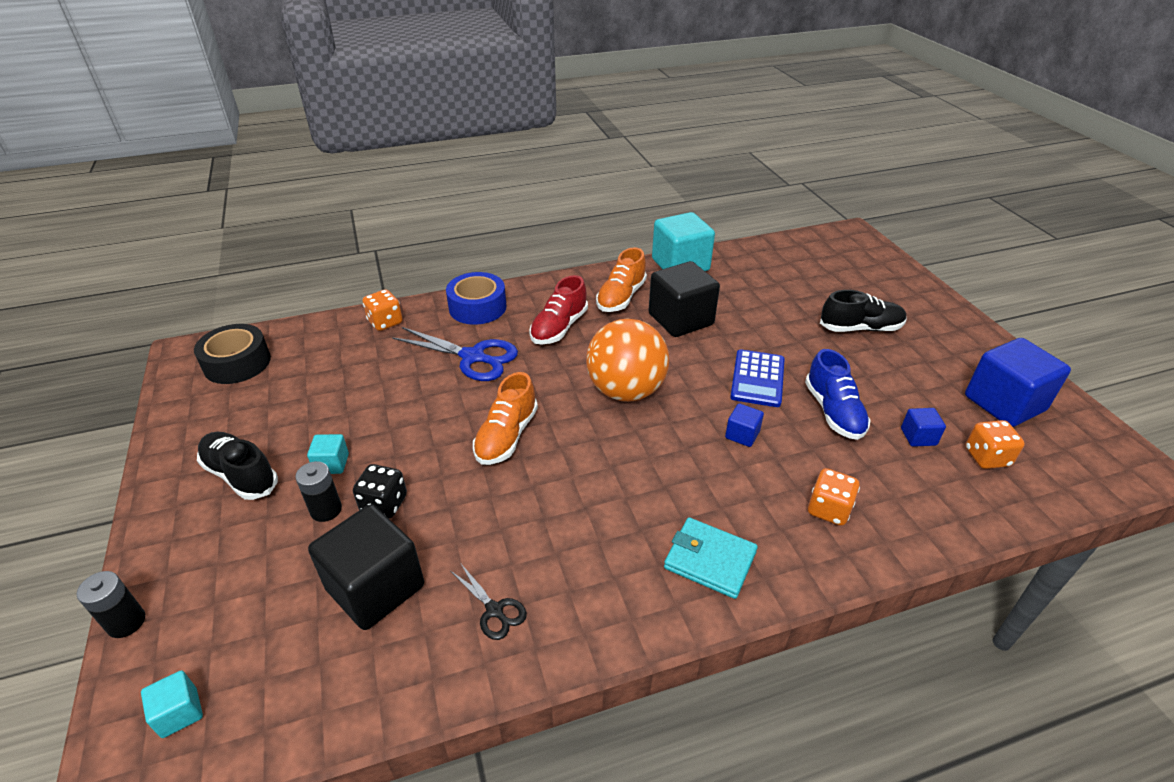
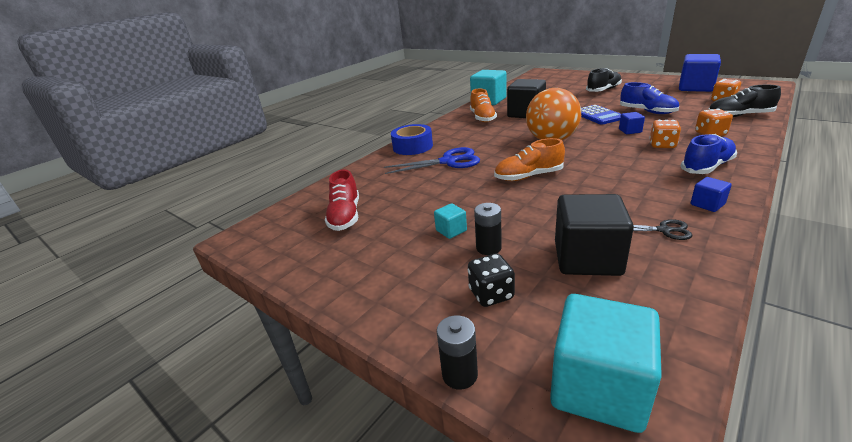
camera: 30 degrees left, 10 degrees down
(179, 712) = (598, 387): turquoise cube -> turquoise cube, size x2.16
(237, 363) = (291, 225): black tape -> none
(241, 475) = (398, 264): black shoe -> black shoe (739, 116)
(384, 504) = (518, 228): black dice -> black dice (491, 294)
(385, 322) = (366, 171): orange dice -> orange dice (662, 145)
(506, 436) = (528, 176): orange shoe -> orange shoe turned 90 degrees clockwise
(559, 328) = (473, 136): red shoe -> red shoe (345, 216)
(710, 560) = (706, 167): turquoise wallet -> blue shoe
(918, 437) = (690, 105): blue cube -> blue cube (707, 204)

